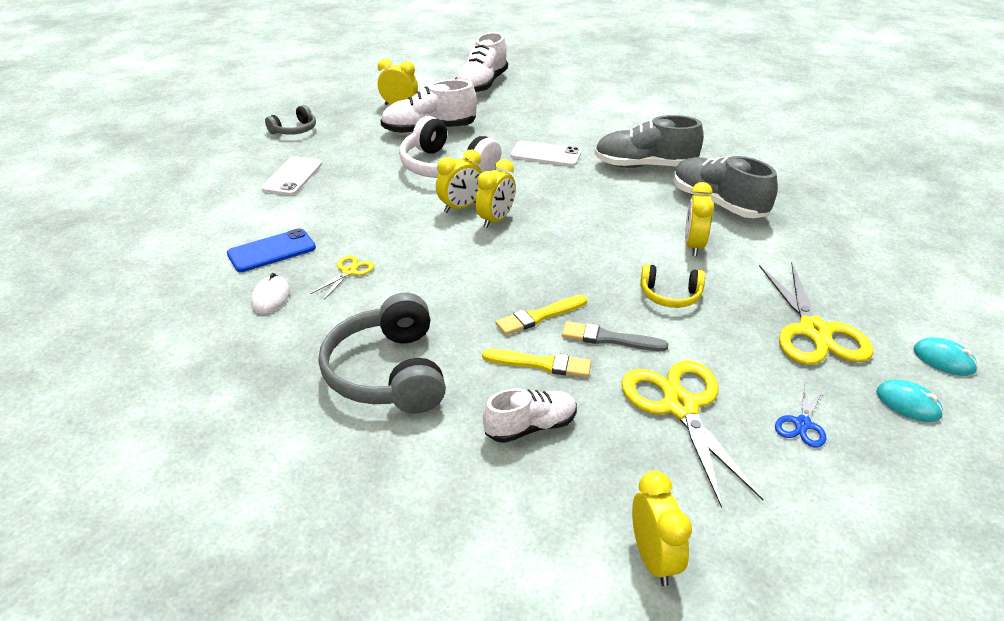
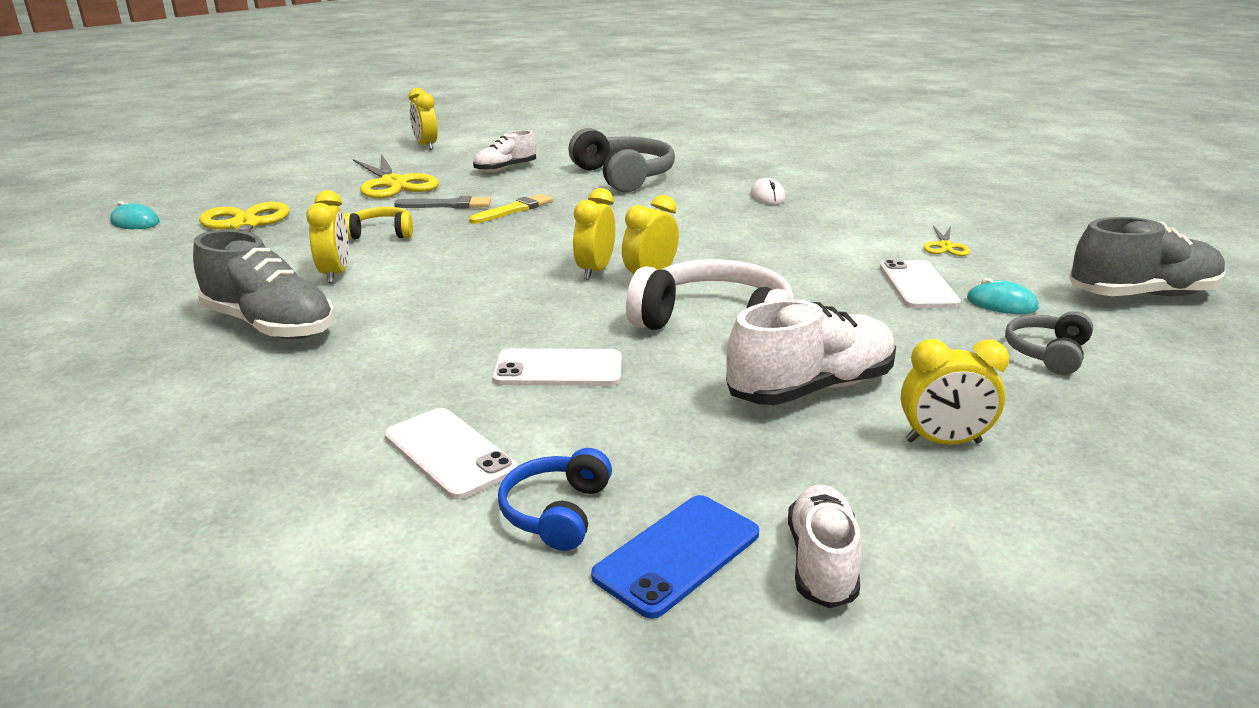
camera: 165 degrees right, 10 degrees down
(271, 251) = (817, 221): blue phone -> blue phone (678, 554)
(349, 271) = (719, 216): yellow scissors -> yellow scissors (945, 246)
(482, 85) = (821, 562): white shoe -> white shoe, size x0.62
(540, 364) = (505, 189): yellow brush -> none
(563, 105) = (556, 512): none -> blue headphones
(602, 127) = (449, 453): none -> white phone
(645, 166) = (371, 371): grey shoe -> grey shoe (1141, 295)
(802, 424) = (302, 185): blue scissors -> none
(908, 404) = (204, 200): turquoise mouse -> turquoise mouse (1001, 304)

